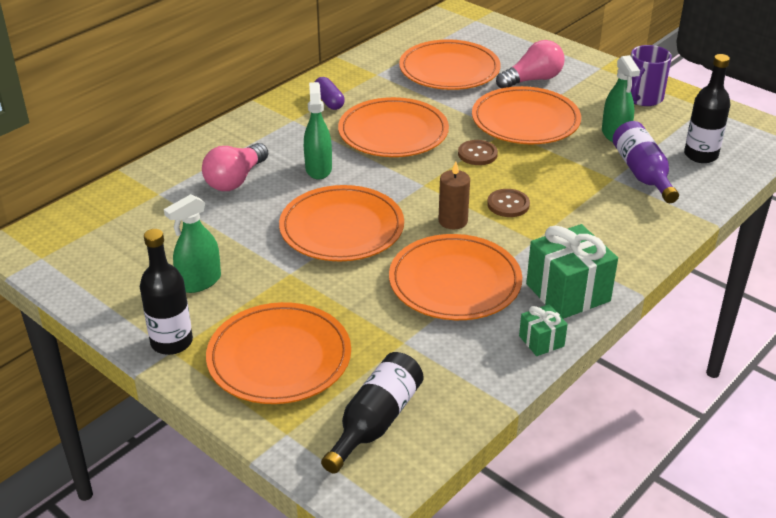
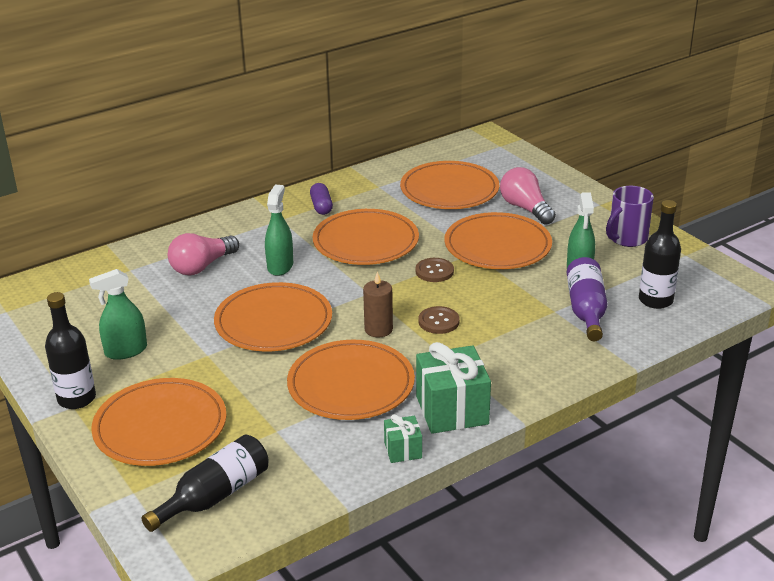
camera: 15 degrees right, 5 degrees down
(532, 80) = (525, 208): pink light bulb -> pink light bulb turned 105 degrees counterclockwise

